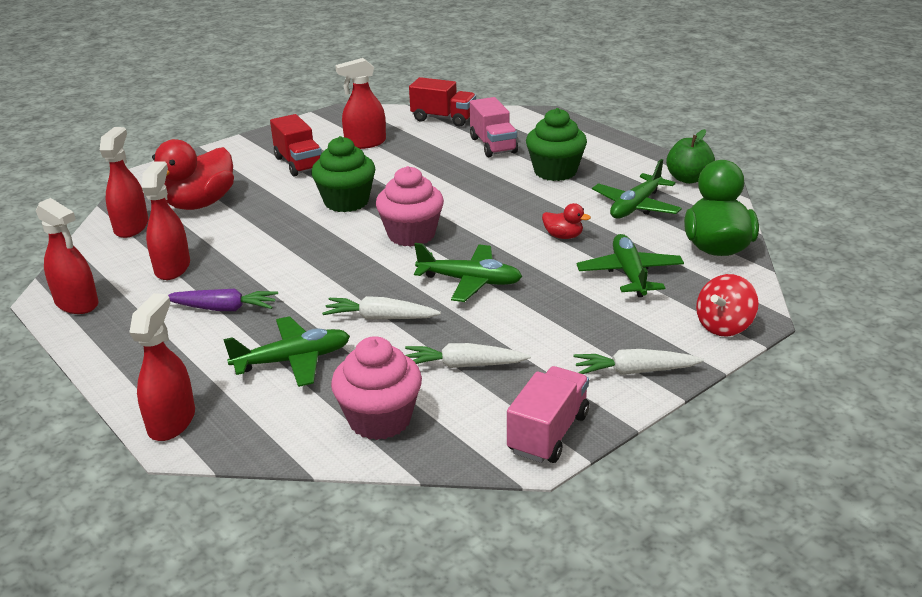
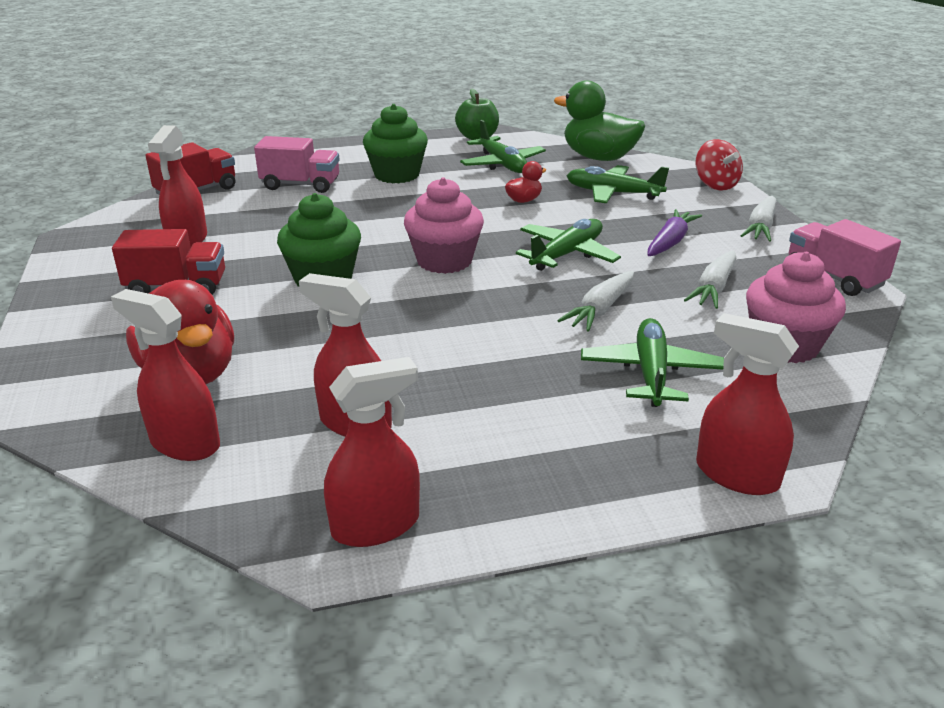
camera: 65 degrees left, 0 degrees up
(223, 308) = (501, 400): purple carrot -> purple carrot (670, 242)

